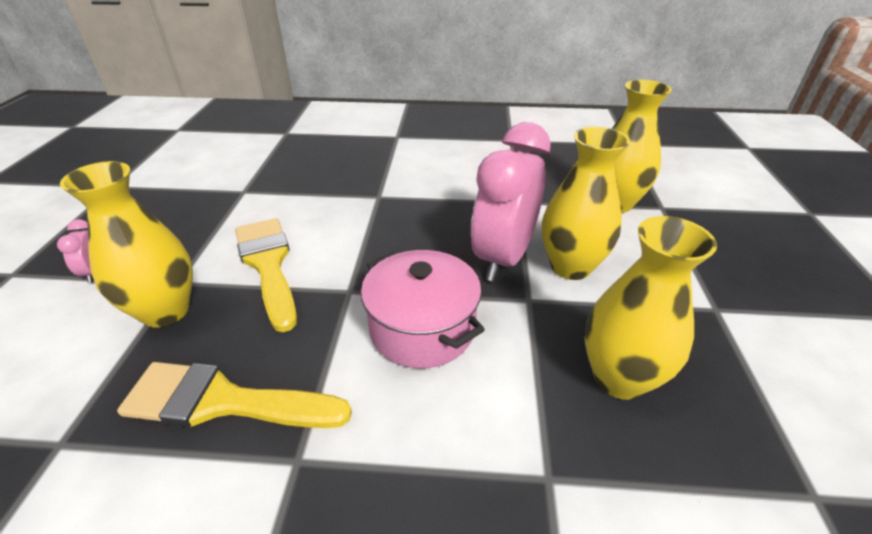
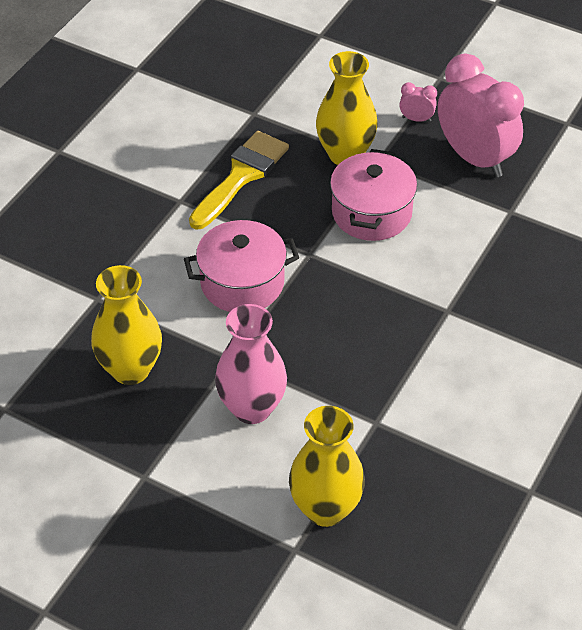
camera: 115 degrees right, 10 degrees up
(268, 264) = (371, 213): yellow brush -> pink pot
(503, 258) = (292, 366): pink clock -> pink clock (475, 158)
(570, 266) = (252, 408): yellow vase -> pink vase

